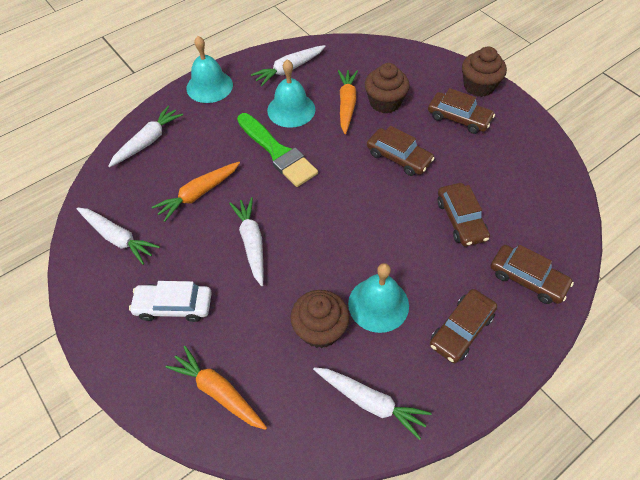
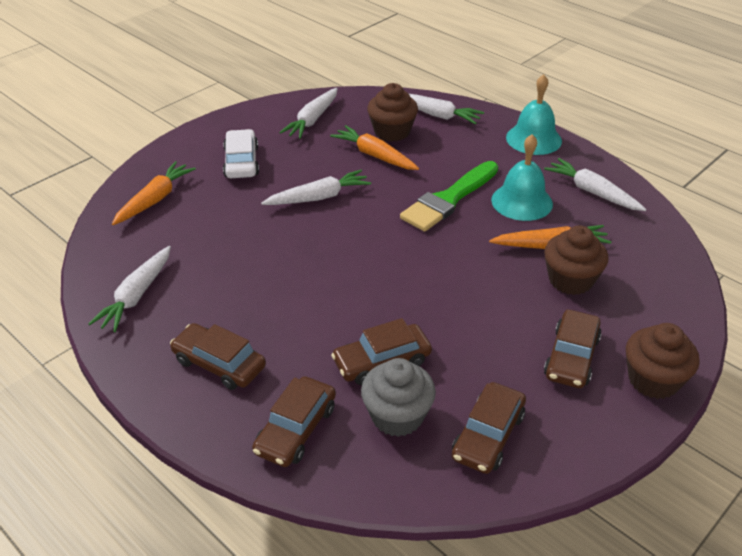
camera: 80 degrees right, 15 degrees down
(320, 329) = (218, 254): brown cupcake -> brown cupcake (392, 132)
(378, 304) = (250, 294): turquoise bell -> none
(399, 157) = (473, 298): brown car -> brown car (488, 436)
(512, 217) = (397, 416): none -> grey cupcake

